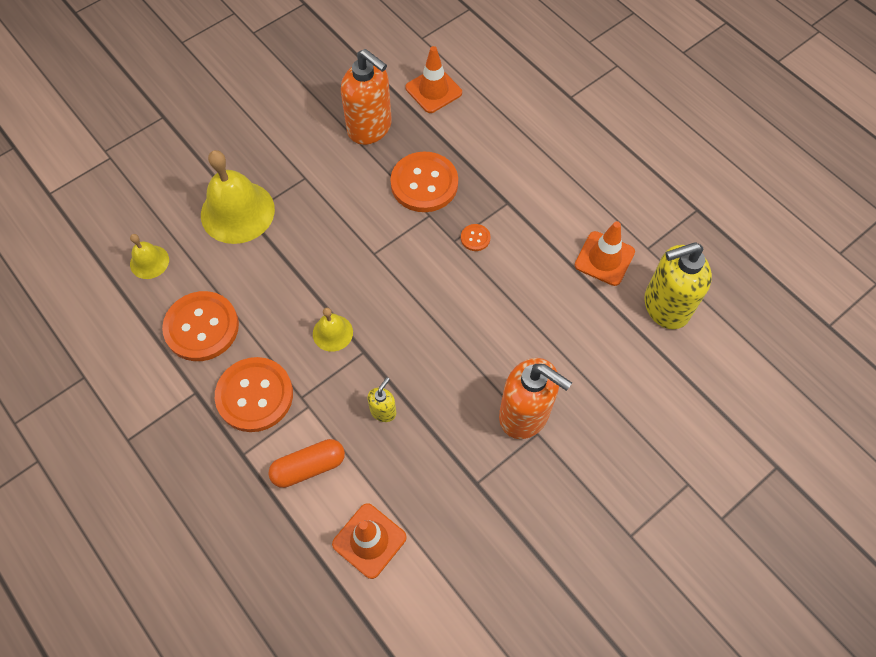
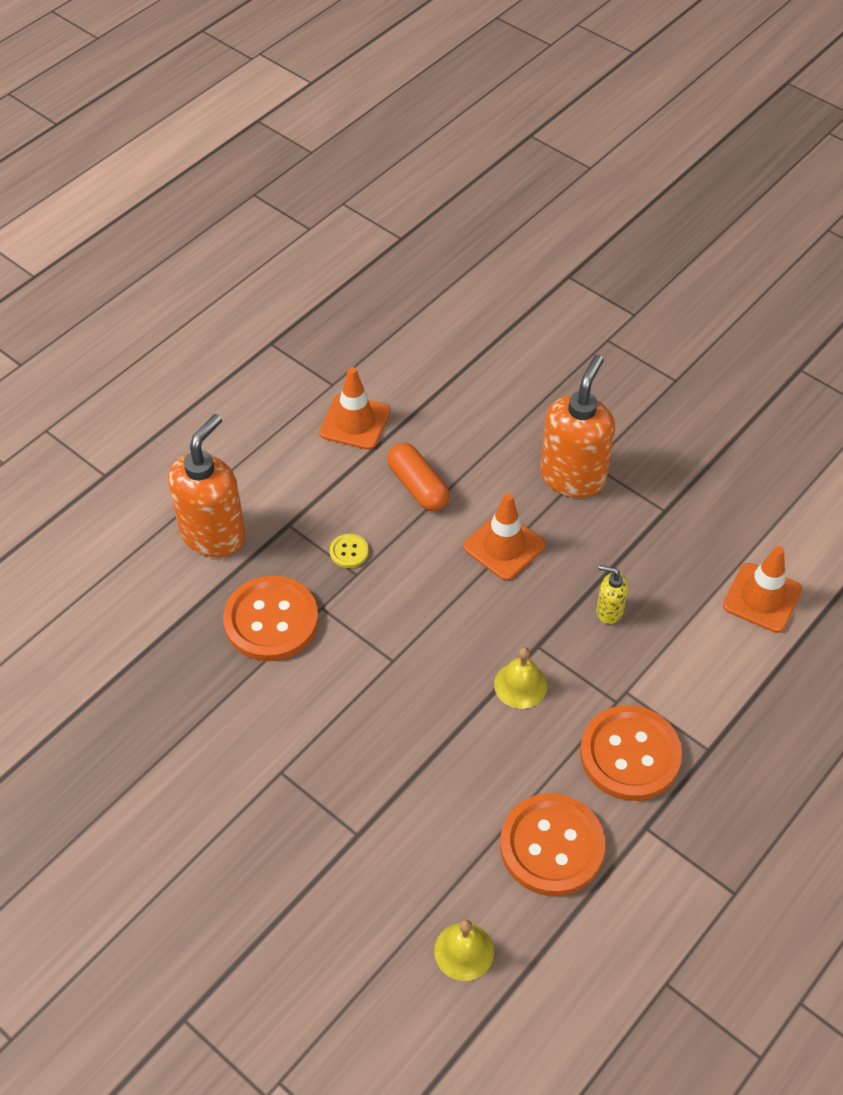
camera: 100 degrees left, 10 degrees down
(237, 212) = (355, 849): yellow bell -> none
(309, 467) = (701, 674): orange capsule -> orange capsule (418, 486)
(370, 128) = (180, 704): orange soap dispenser -> orange soap dispenser (213, 535)
(433, 90) = (103, 634): orange traffic cone -> orange traffic cone (504, 546)
(475, 238) = (349, 552): orange button -> yellow button
(665, 306) = (408, 365): yellow soap dispenser -> none

